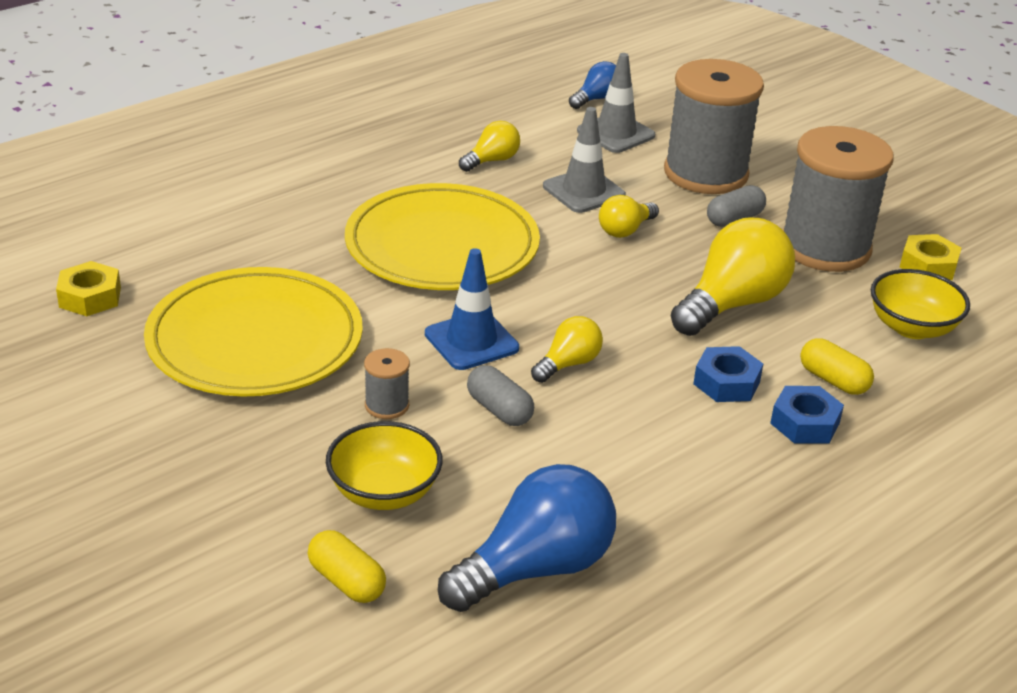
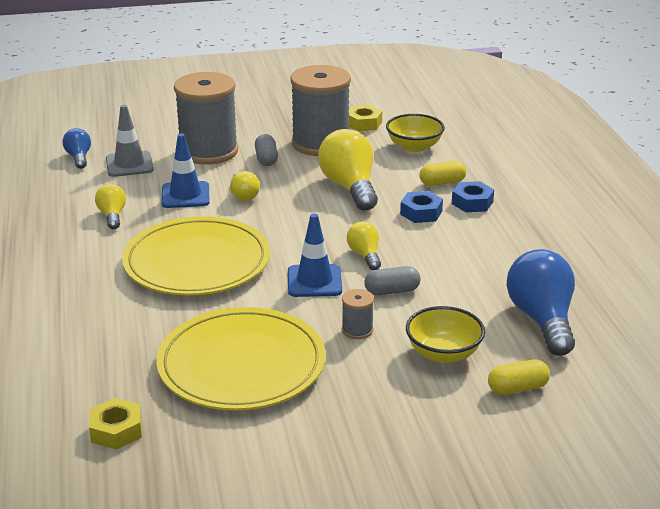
camera: 60 degrees left, 5 degrees down
(584, 191) = (185, 195): grey traffic cone -> blue traffic cone

